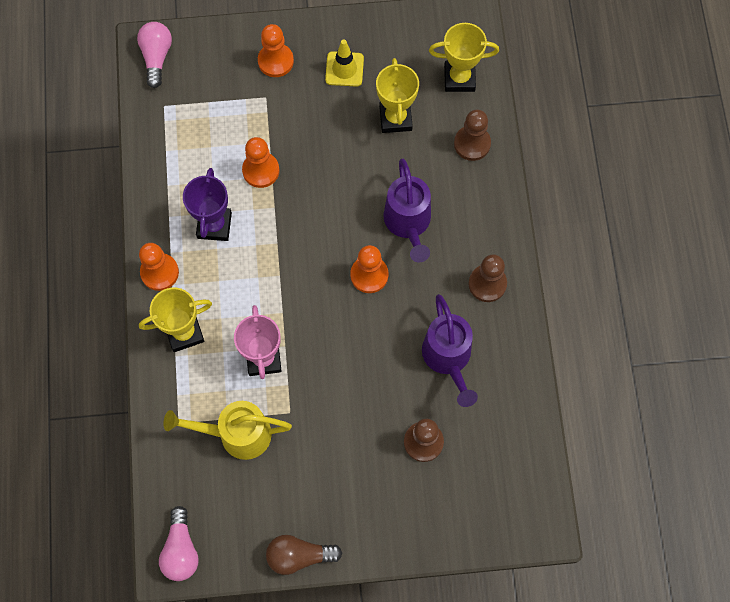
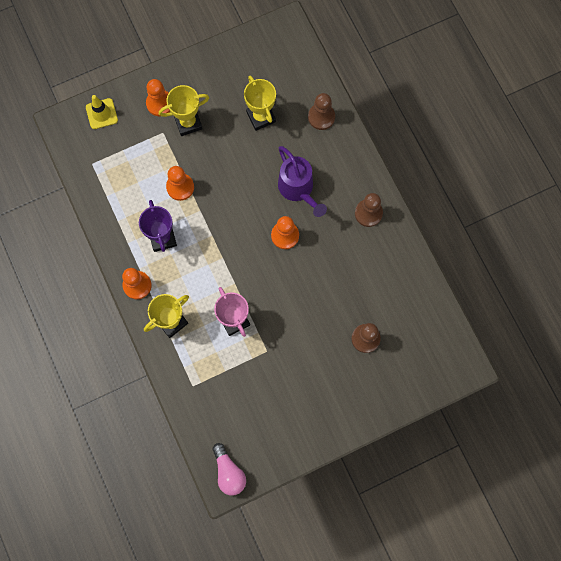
camera: 20 degrees left, 5 degrees up
(156, 57) = (72, 129): pink light bulb -> none
(236, 434) = (236, 379): yellow watering can -> none
(299, 556) = (311, 446): brown light bulb -> none
(344, 69) = (211, 93): yellow traffic cone -> yellow traffic cone (101, 114)
(448, 359) = (361, 275): purple watering can -> none
(459, 78) = (295, 72): yellow trophy -> yellow trophy (188, 123)

